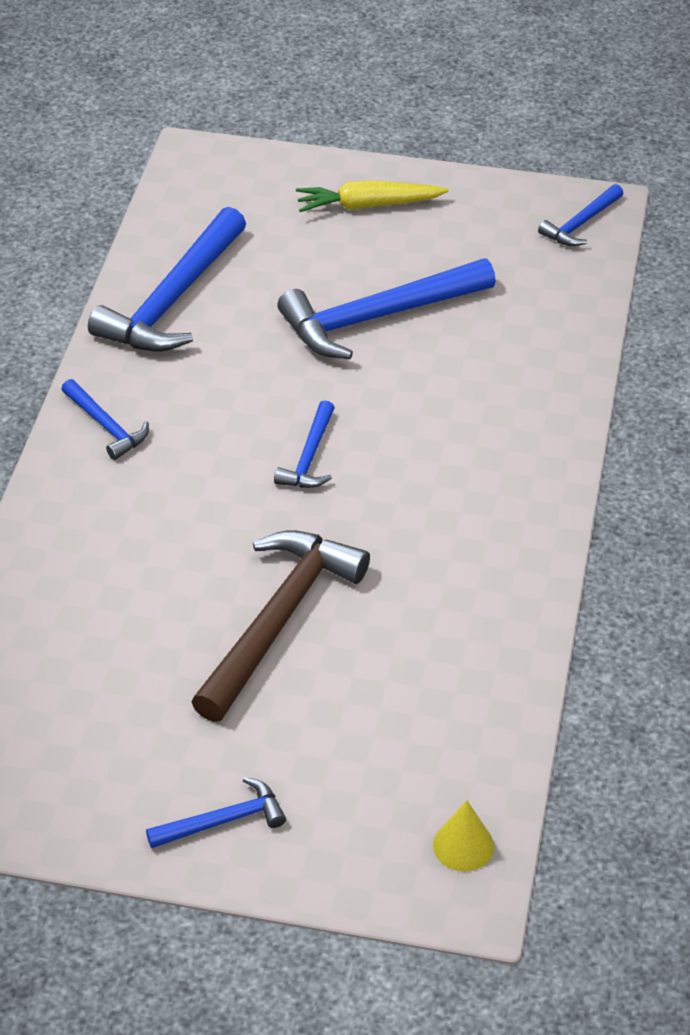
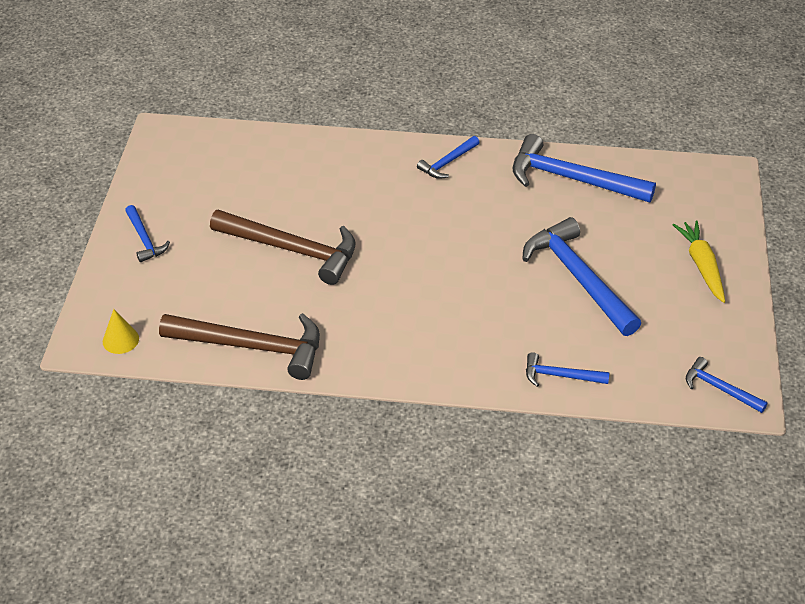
camera: 85 degrees right, 0 degrees up
(309, 457) = (434, 253): blue hammer -> blue hammer (560, 376)
(488, 673) = (252, 347): none -> brown hammer

